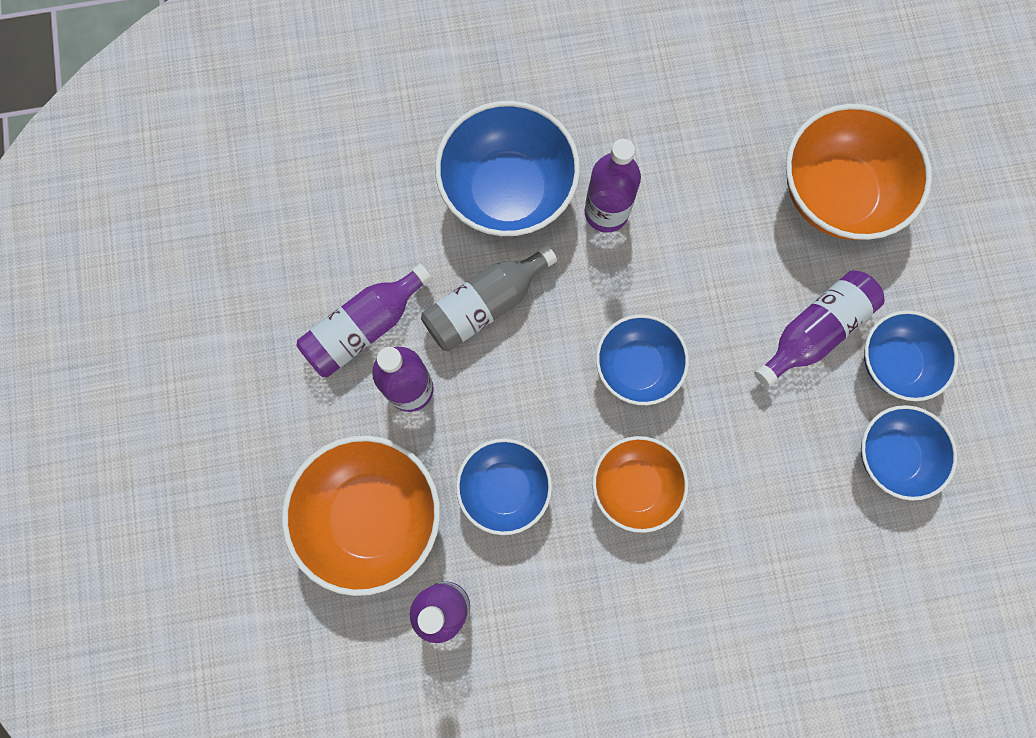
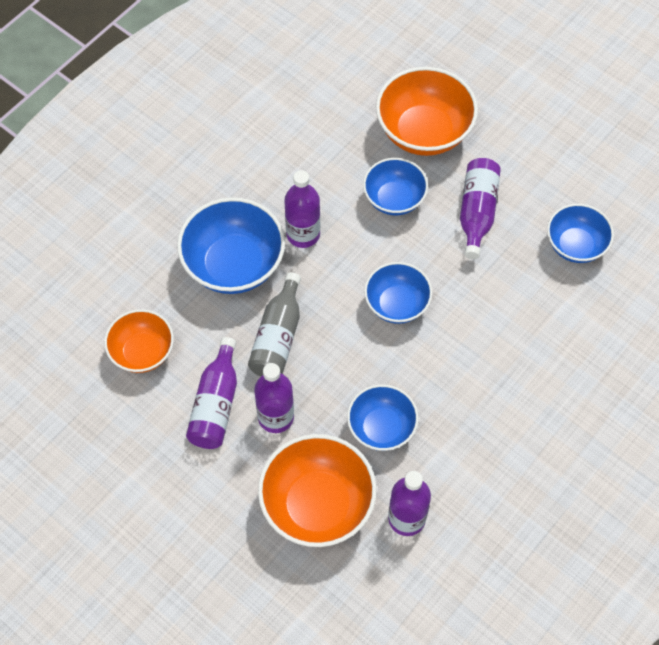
camera: 40 degrees left, 15 degrees down
(634, 486) = (453, 368): orange bowl -> orange bowl (142, 352)
(894, 363) = (533, 197): blue bowl -> blue bowl (394, 199)

